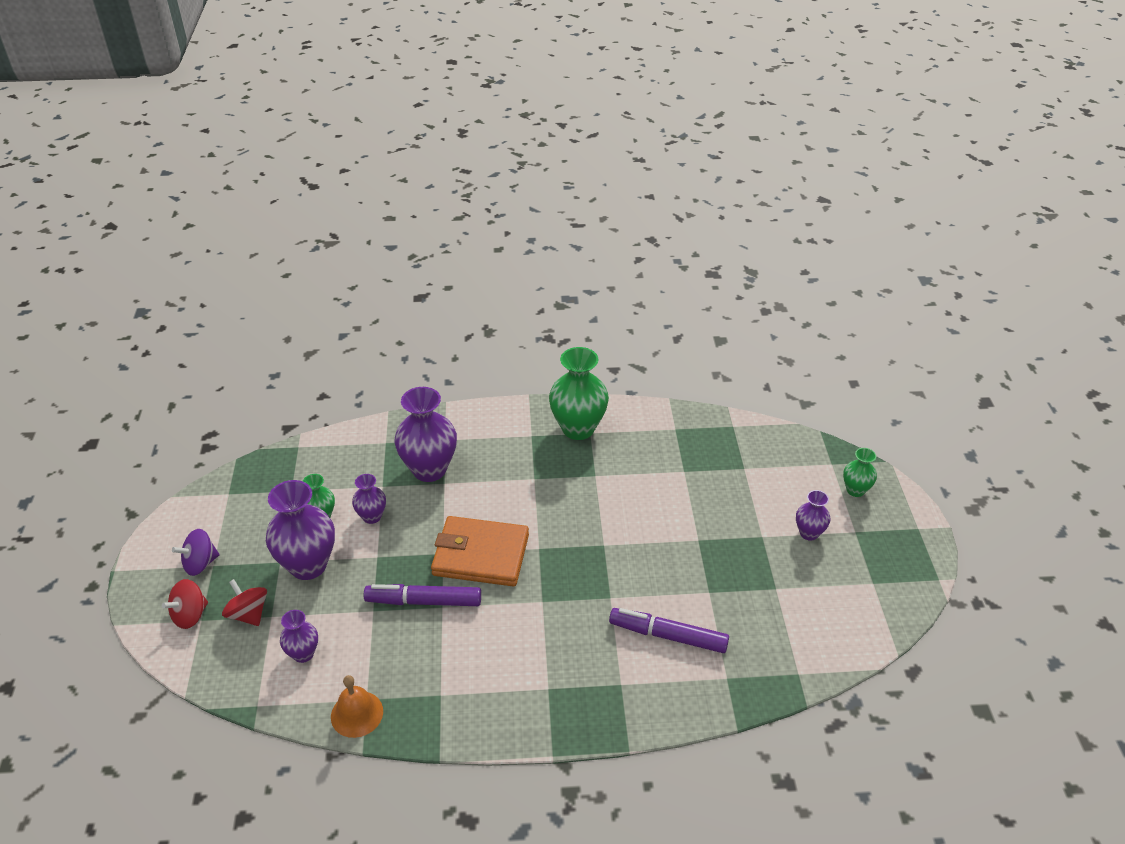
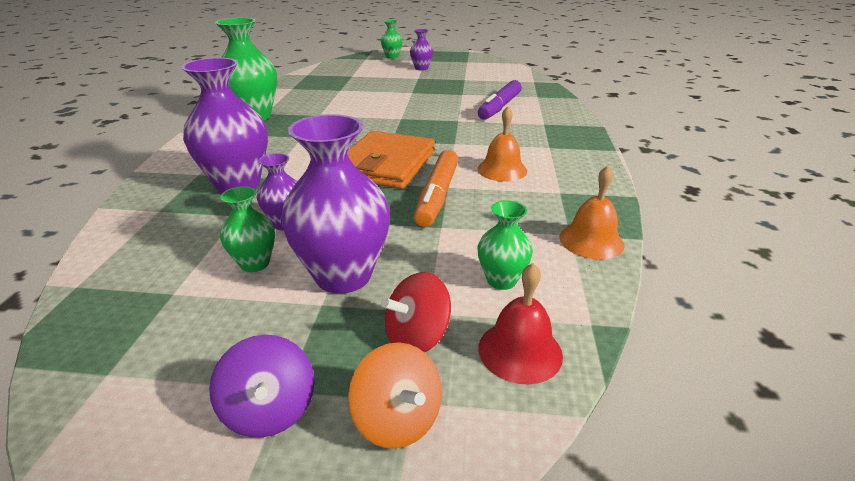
camera: 80 degrees left, 10 degrees down
(190, 615) = (398, 419): red spinning top -> orange spinning top
(234, 666) = (520, 351): none -> red bell
(303, 654) = (501, 280): purple vase -> green vase
(424, 601) = (437, 195): purple marker -> orange marker
(482, 646) = (502, 170): none -> orange bell

